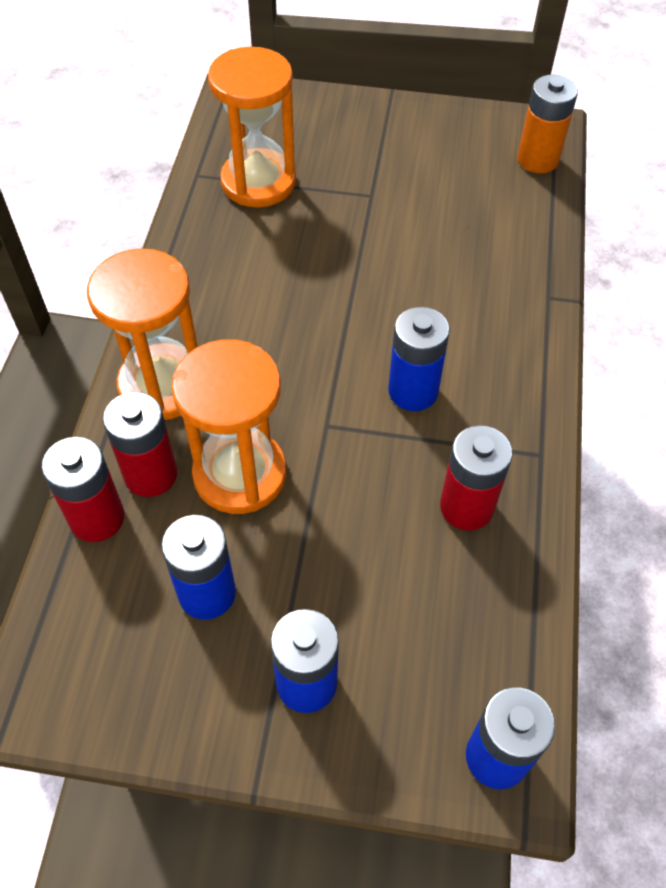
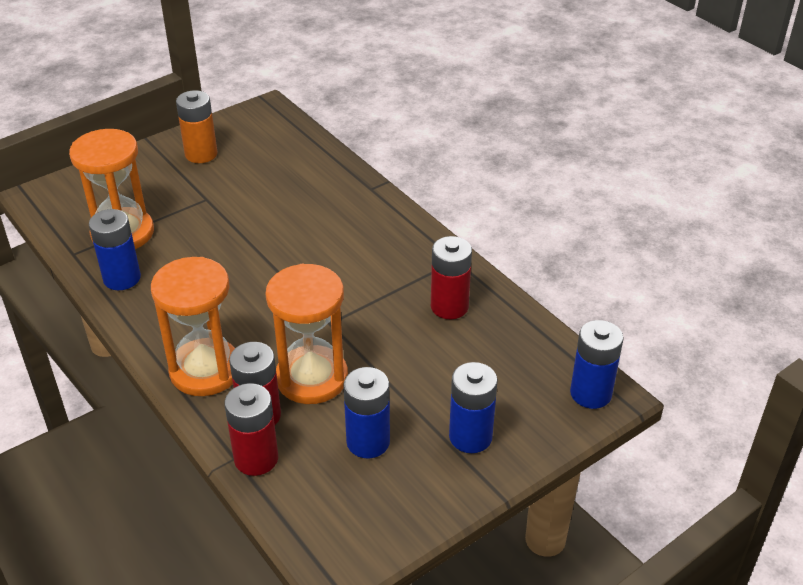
camera: 45 degrees left, 15 degrees down
(413, 391) = (356, 276): blue battery -> blue battery (122, 278)
(537, 160) = (282, 127): orange battery -> orange battery (201, 154)

